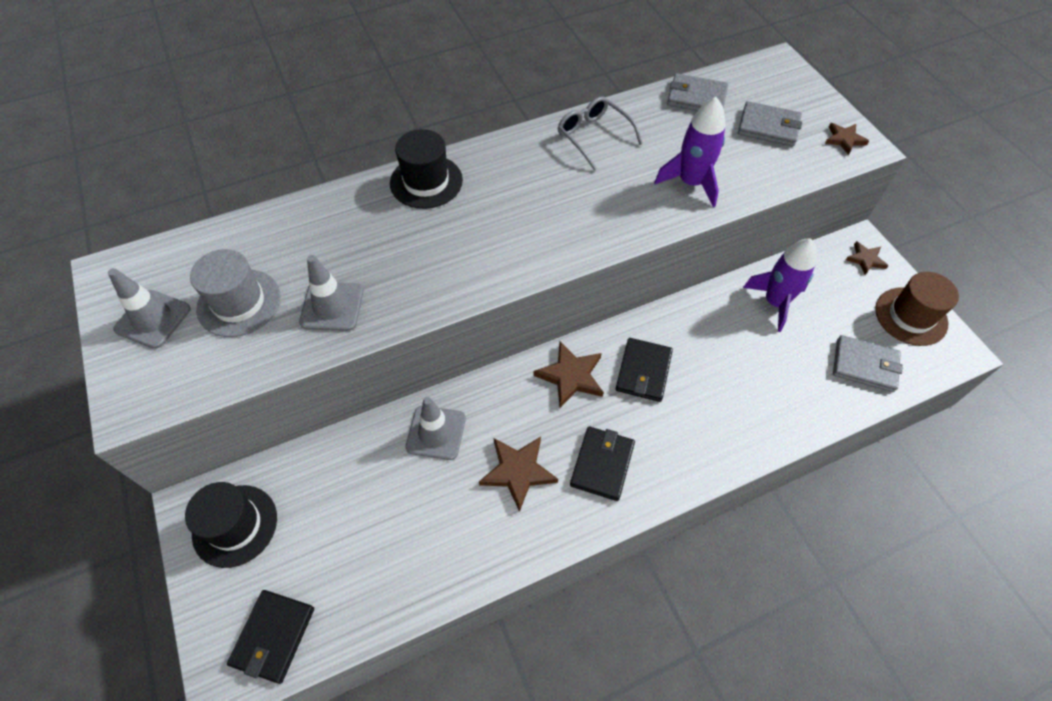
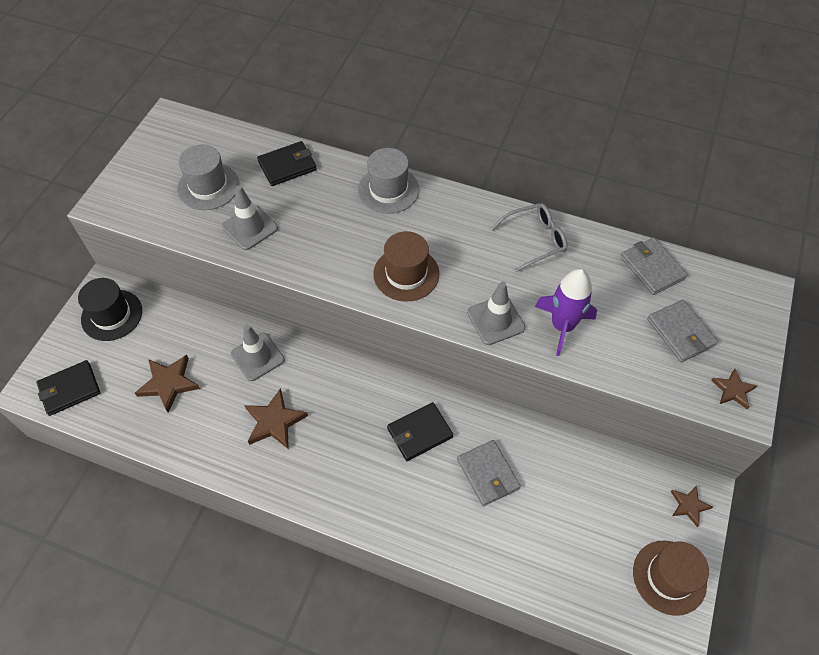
camera: 45 degrees right, 0 degrees up
(153, 319) = (161, 162): grey traffic cone -> grey traffic cone (495, 320)
(426, 181) = (388, 190): black hat -> grey hat
(527, 236) = (406, 274): none -> brown hat
(571, 376) = (371, 394): brown star -> brown star (169, 383)
(593, 136) = (535, 240): grey glasses -> grey glasses turned 60 degrees clockwise
(602, 464) = (325, 464): black wallet -> black wallet (287, 166)
(775, 302) = (571, 471): purple rocket -> none
(864, 365) = (582, 574): grey wallet -> grey wallet (488, 474)

